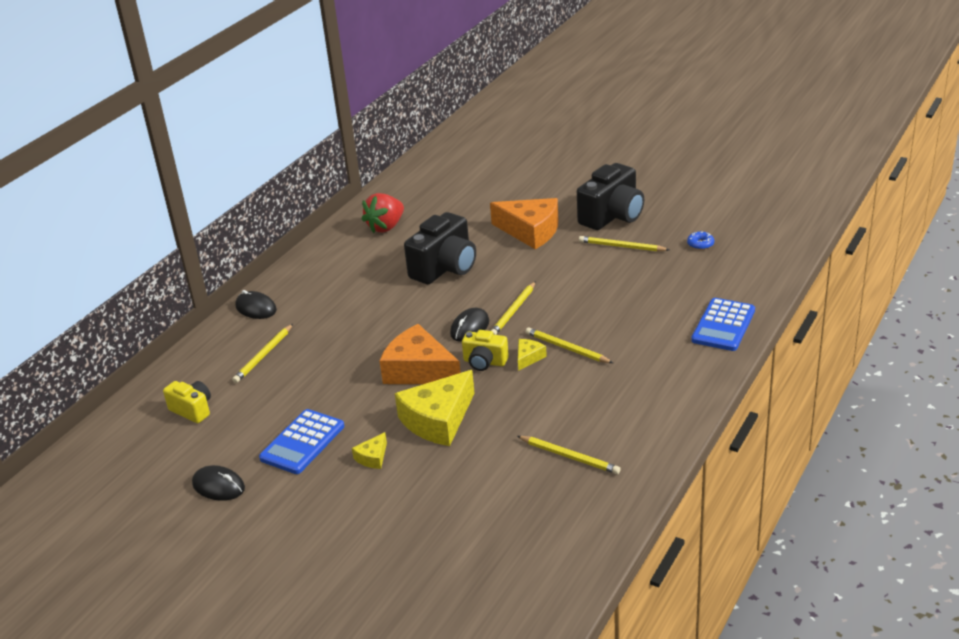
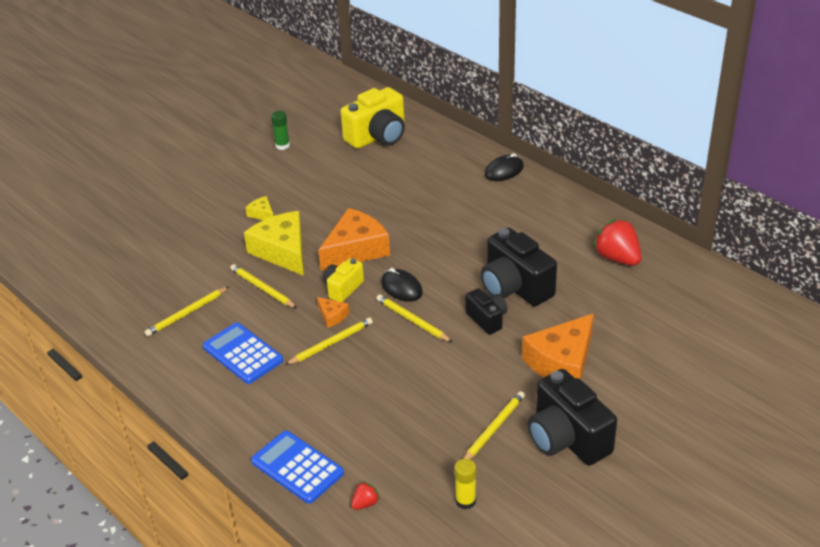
camera: 105 degrees right, 5 degrees up
(192, 410) = (378, 137): yellow camera -> yellow camera, size x1.80
(218, 486) = (282, 145): black mouse -> green glue stick
(263, 355) = (429, 171): yellow pencil -> yellow pencil (262, 288)
(302, 442) = (303, 183): blue calculator -> blue calculator (243, 354)
(494, 274) = (487, 319): none -> black camera
(528, 358) = (332, 316): yellow cheese -> orange cheese
(700, 244) = (465, 501): blue donut -> yellow glue stick
(734, 284) = (365, 503): none -> red strawberry

